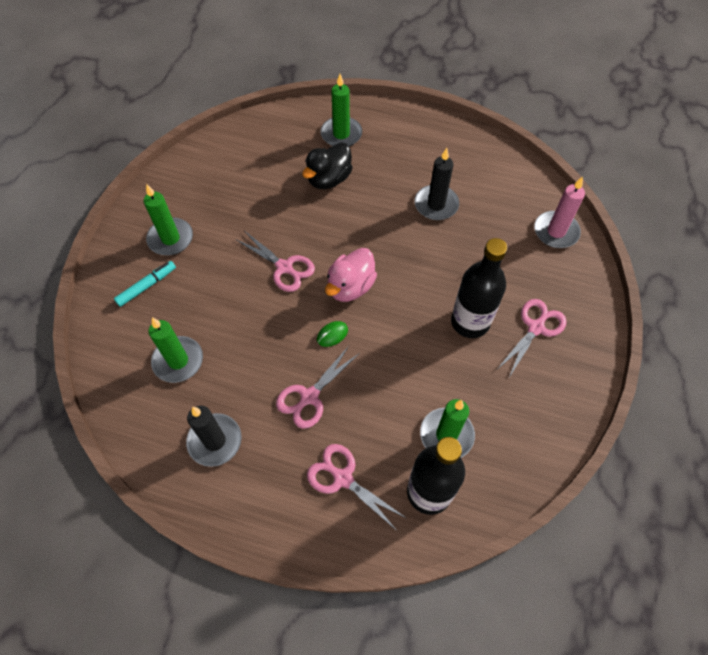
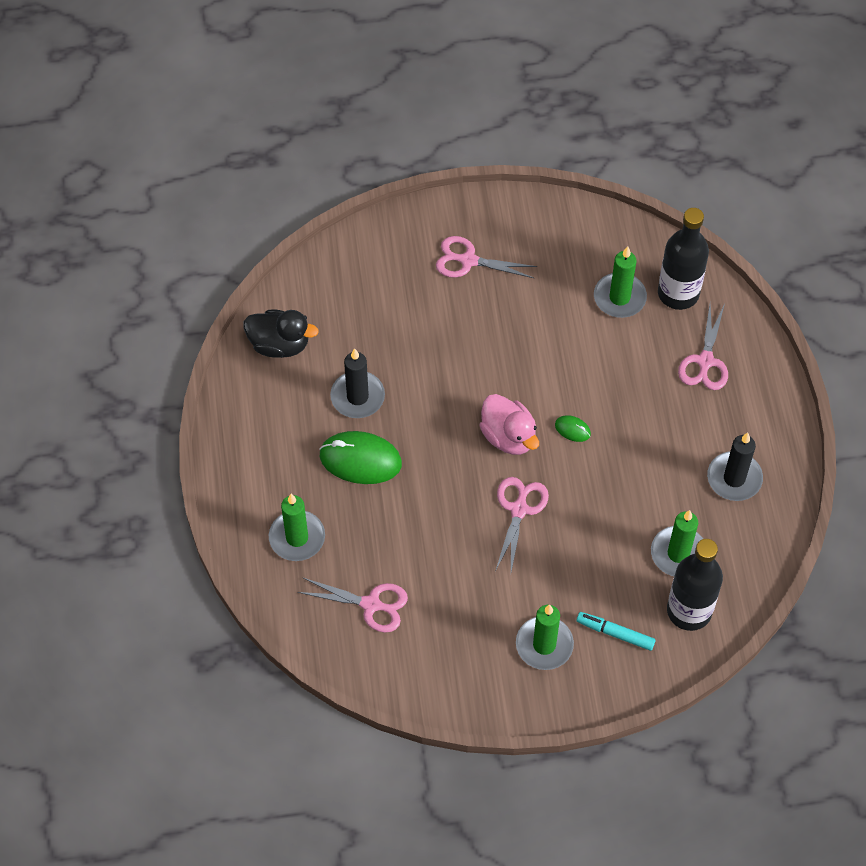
camera: 115 degrees left, 0 degrees up
(309, 397) = (648, 420): pink scissors -> pink scissors (371, 604)
(329, 179) = (375, 520): black duck -> black duck (280, 344)
(350, 287) = (508, 436): pink duck -> pink duck turned 45 degrees clockwise
(382, 188) = (360, 460): none -> green mouse
(470, 322) = (492, 316): black bottle -> black bottle (689, 611)
(556, 231) = (338, 274): pink candle -> none

